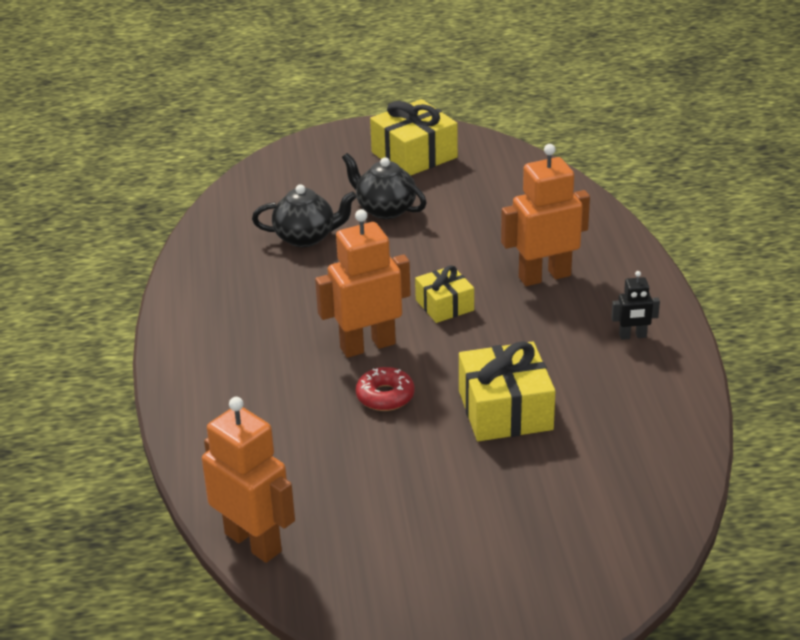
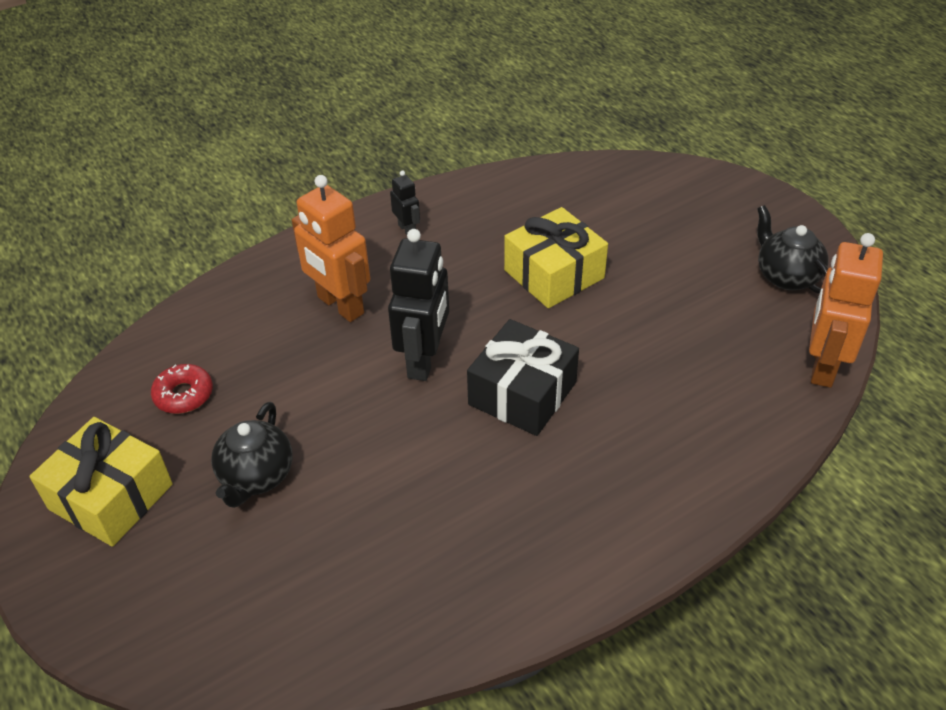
camera: 115 degrees left, 10 degrees up
(306, 237) = (349, 531): black teapot -> black teapot (786, 276)
(367, 345) = (522, 393): orange robot -> black gift
(385, 396) = (587, 353): red donut -> red donut (184, 395)
(444, 305) = (424, 360): yellow gift -> black robot

